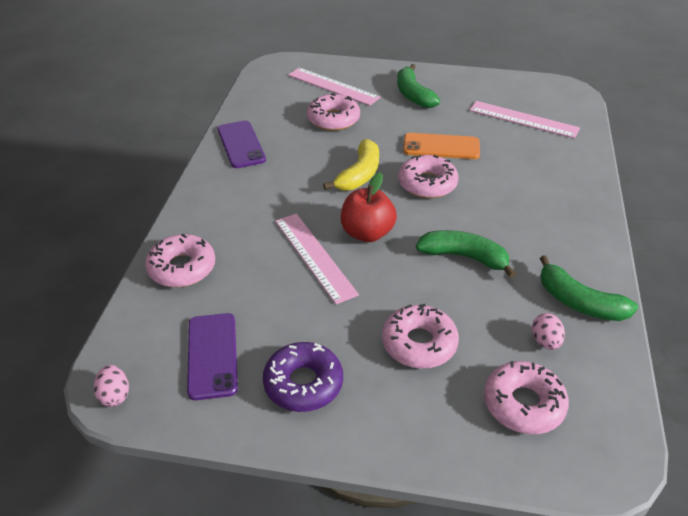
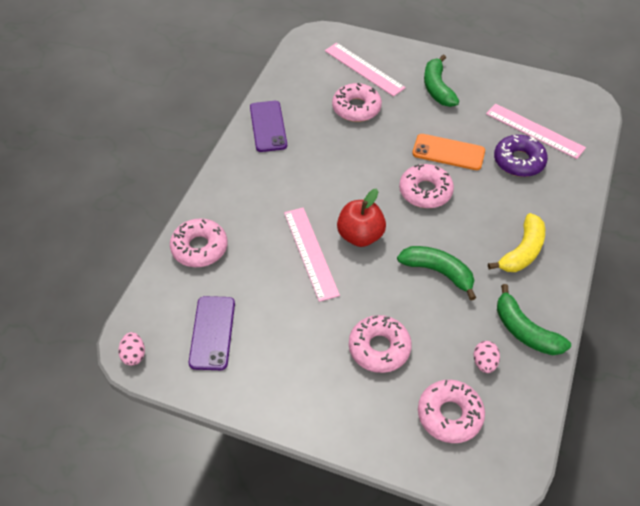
camera: 10 degrees right, 10 degrees up
(303, 383) = (279, 368): purple donut -> purple donut (519, 161)
(359, 174) = (367, 173): yellow banana -> yellow banana (522, 251)

